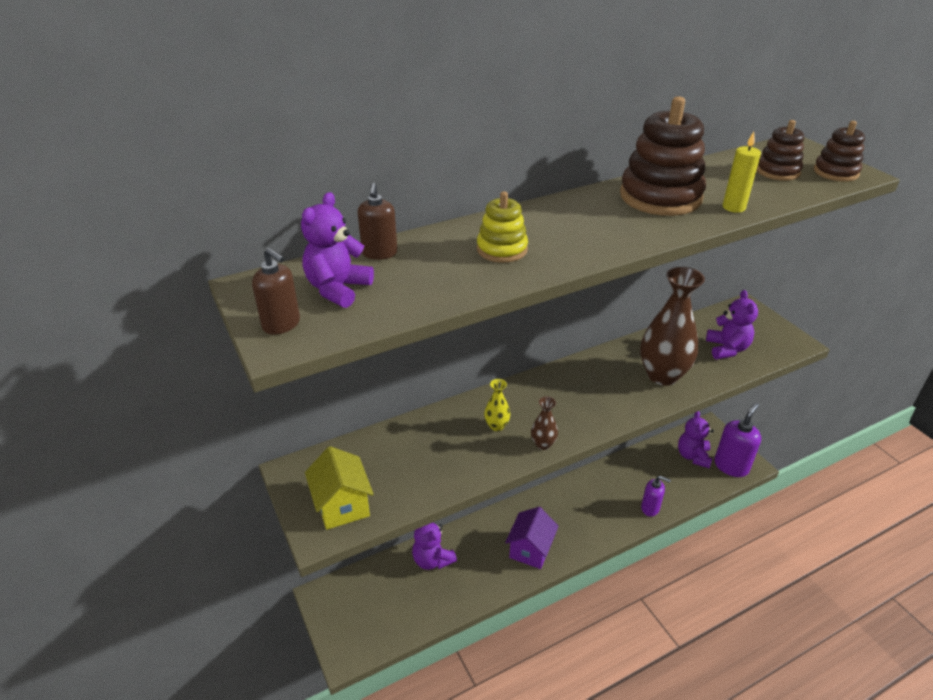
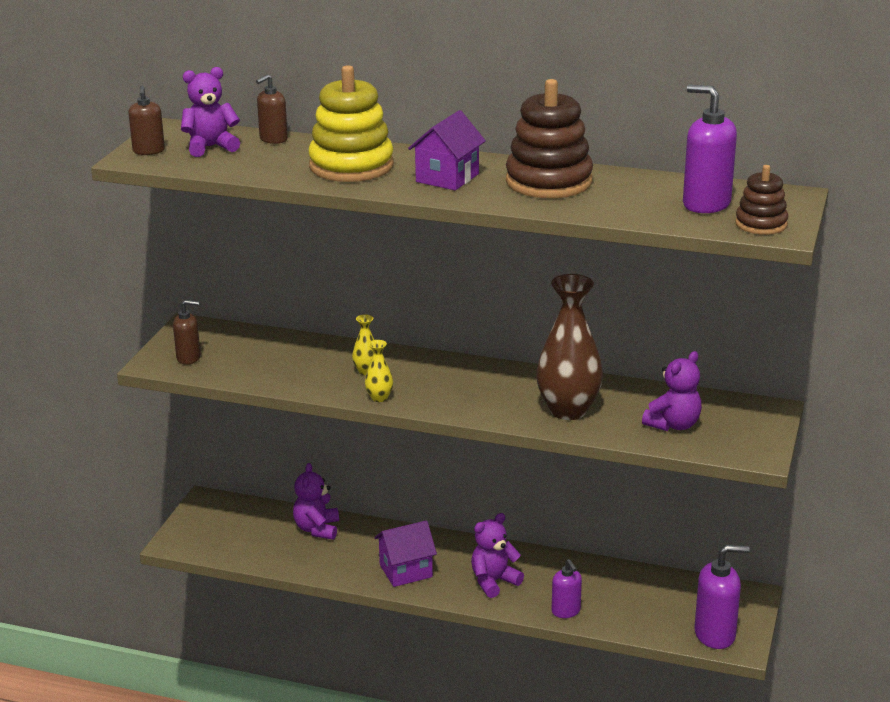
camera: 45 degrees right, 10 degrees down
(342, 505) = (189, 358): yellow house -> brown soap dispenser
(502, 249) = (351, 166): yellow stacking toy -> yellow stacking toy, size x1.79
(543, 444) = (379, 398): brown vase -> yellow vase
(593, 226) = (447, 178): none -> purple house
(693, 456) = (686, 604): purple teddy bear -> purple teddy bear (493, 581)
(733, 207) = (588, 209): yellow candle -> none
(777, 171) = (706, 204): brown stacking toy -> purple soap dispenser

